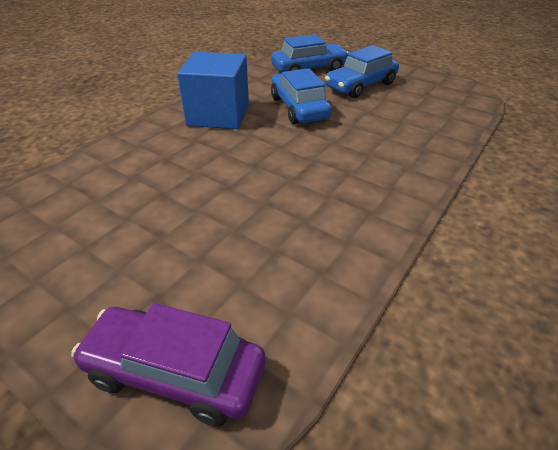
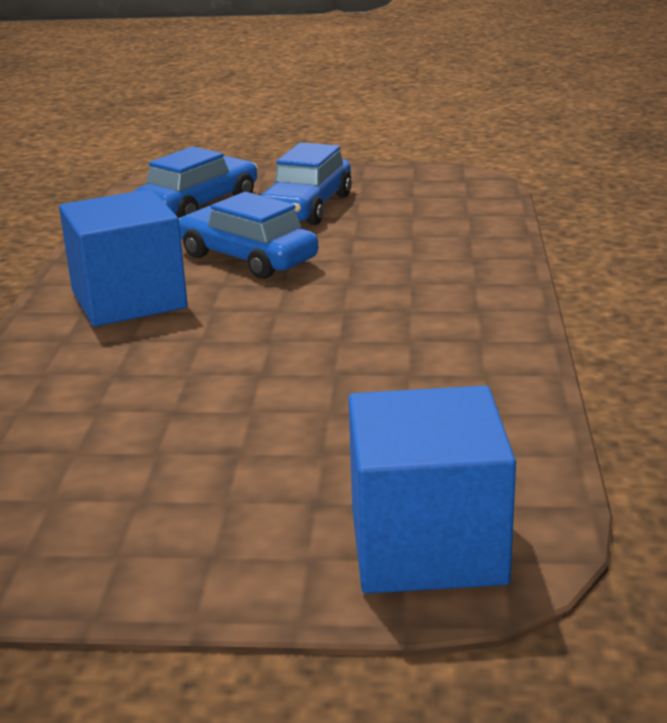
camera: 30 degrees left, 15 degrees down
(175, 372) = (427, 545): purple car -> blue cube

